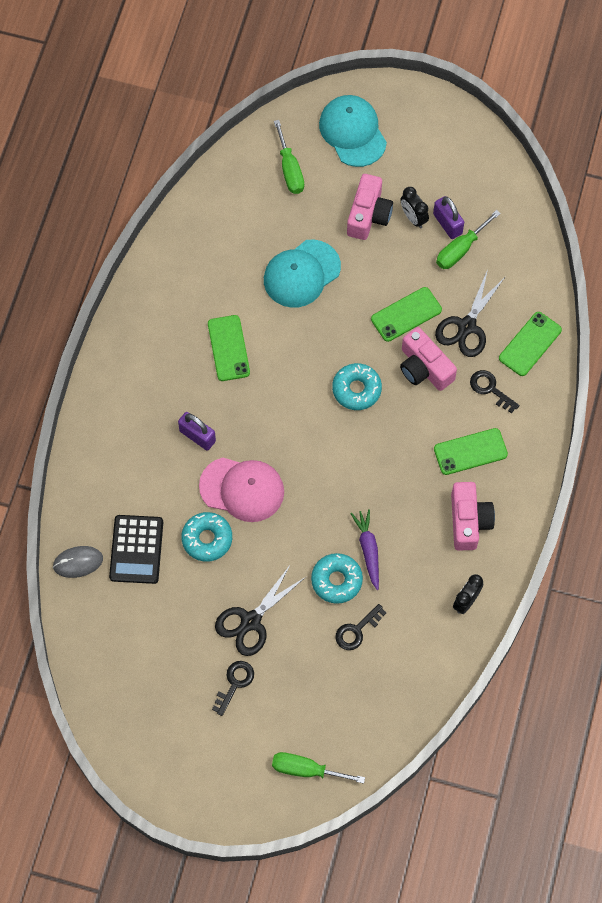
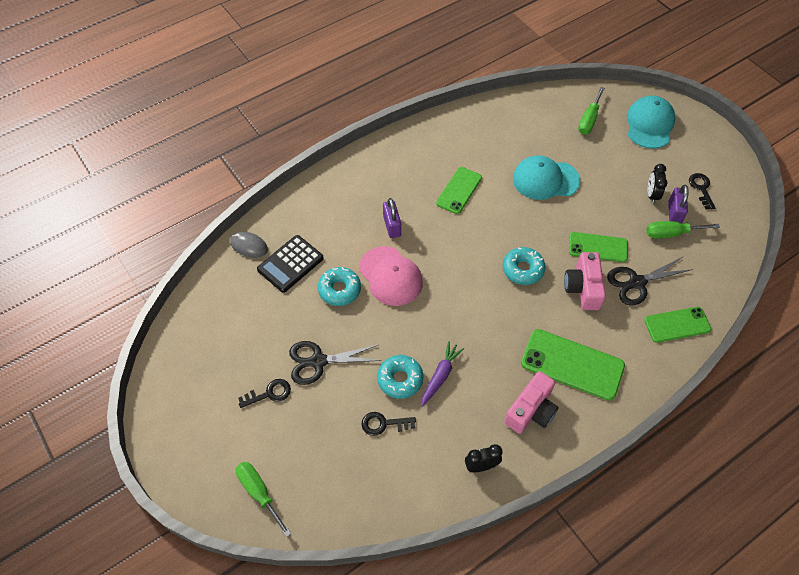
camera: 40 degrees right, 10 degrees down
(368, 215) = (621, 174): pink camera -> none
(470, 451) = (572, 364): green phone -> green phone, size x1.53
(490, 389) = (622, 334): black key -> black key (701, 188)

